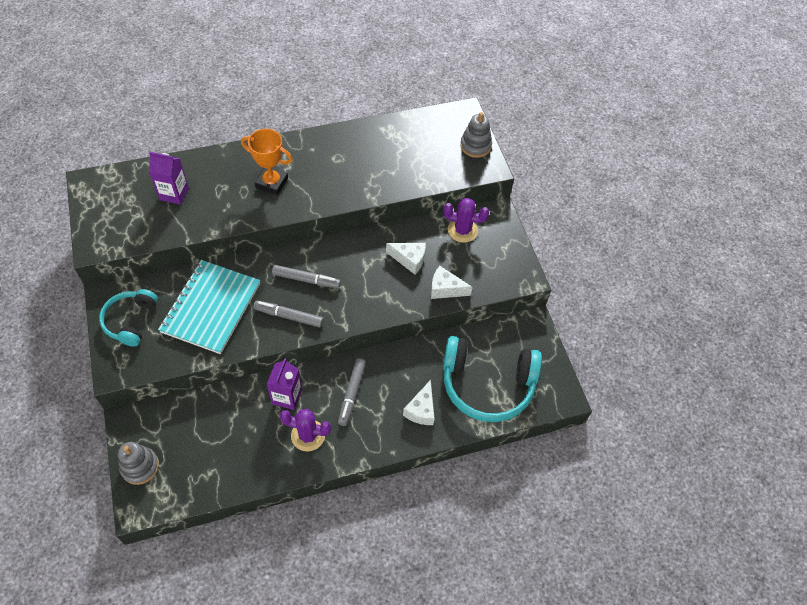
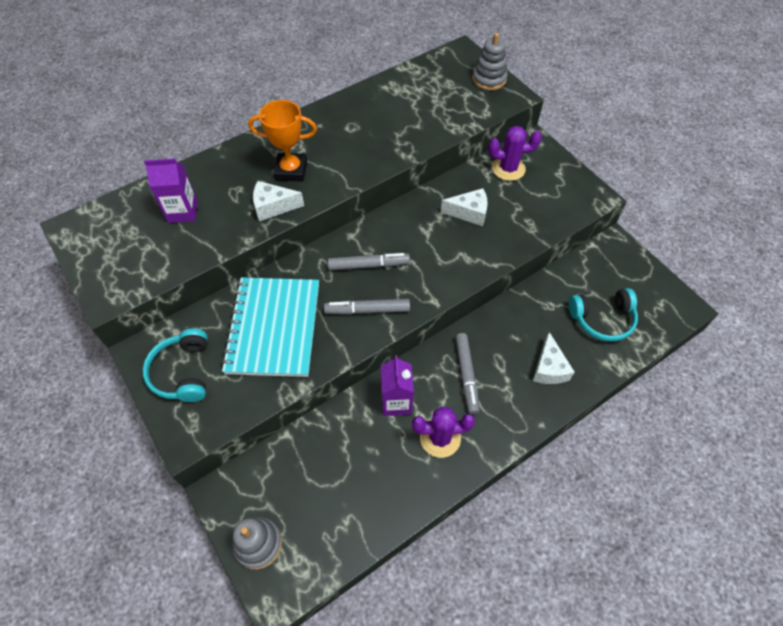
camera: 15 degrees left, 0 degrees up
(445, 289) = (521, 231): white cheese -> white cheese (273, 207)
(487, 384) = (602, 319): turquoise headphones -> turquoise headphones, size x0.58

